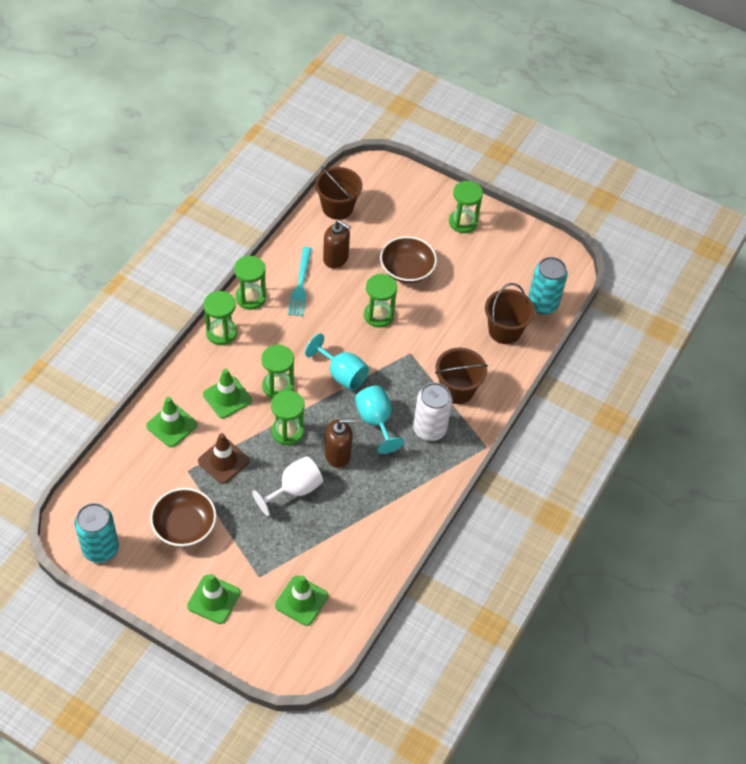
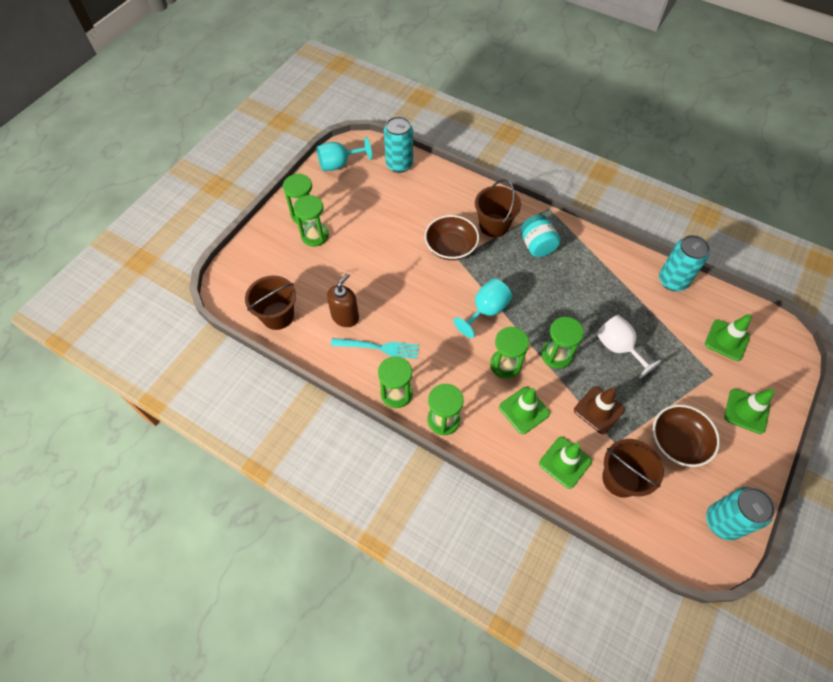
camera: 85 degrees left, 5 degrees up
(337, 454) = (574, 314): brown soap dispenser -> none
(376, 421) = (535, 284): turquoise goblet -> turquoise goblet (339, 164)
(378, 315) = (415, 281): green hourglass -> green hourglass (315, 235)
(382, 560) = (672, 281): none -> turquoise can
(407, 269) = (360, 258): brown bowl -> brown bowl (451, 247)
(429, 429) = (537, 245): white can -> turquoise jar
(504, 330) = (428, 190): brown bucket -> brown bucket (620, 479)

